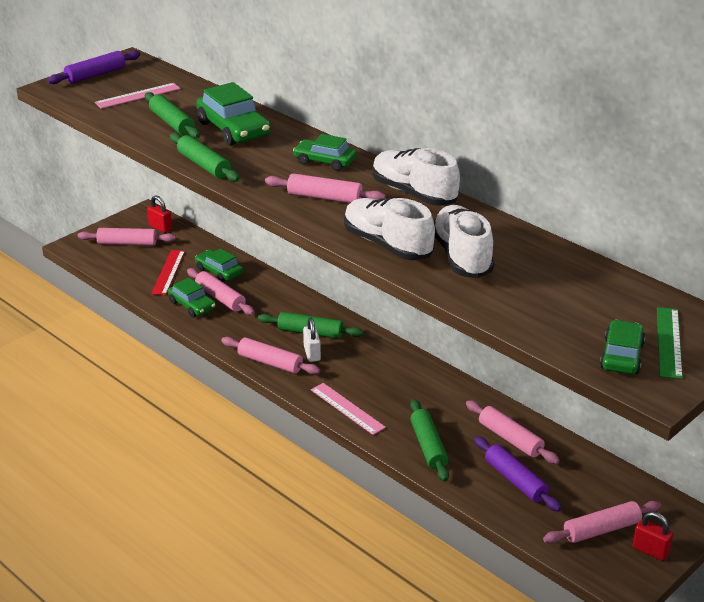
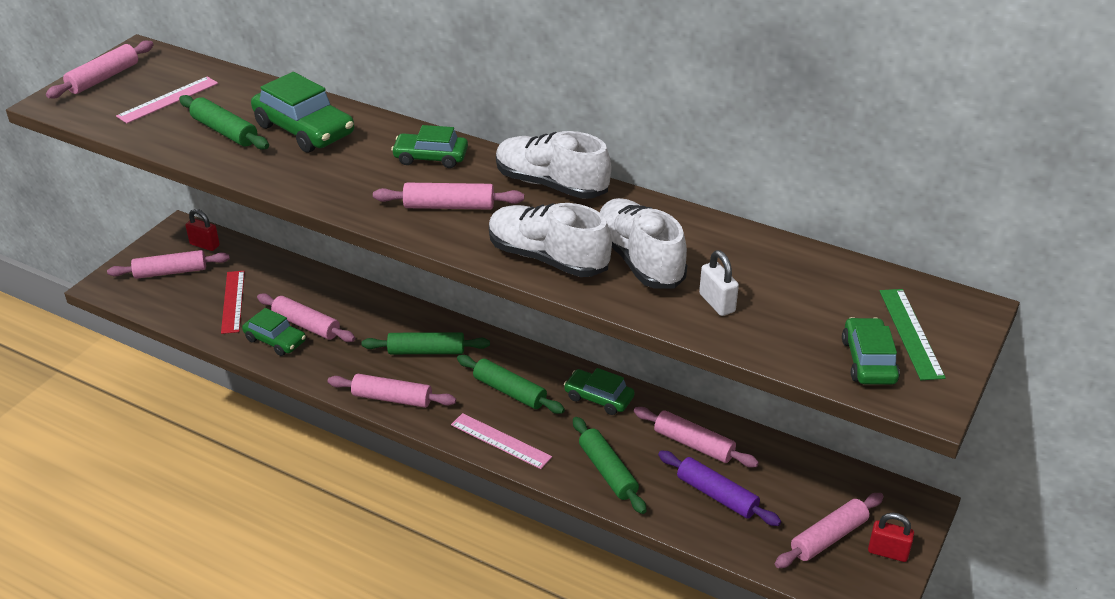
camera: 15 degrees left, 5 degrees up
(95, 75) = (103, 78): purple rolling pin -> pink rolling pin
(204, 165) = (286, 184): green rolling pin -> green rolling pin (509, 391)
(219, 272) = (293, 291): green car -> green car (598, 398)
(312, 354) = (437, 378): white padlock -> white padlock (717, 303)

